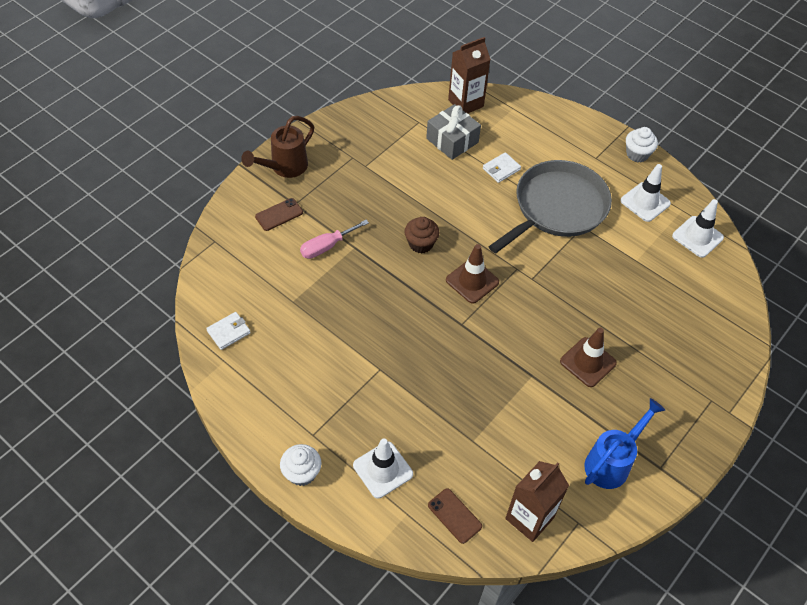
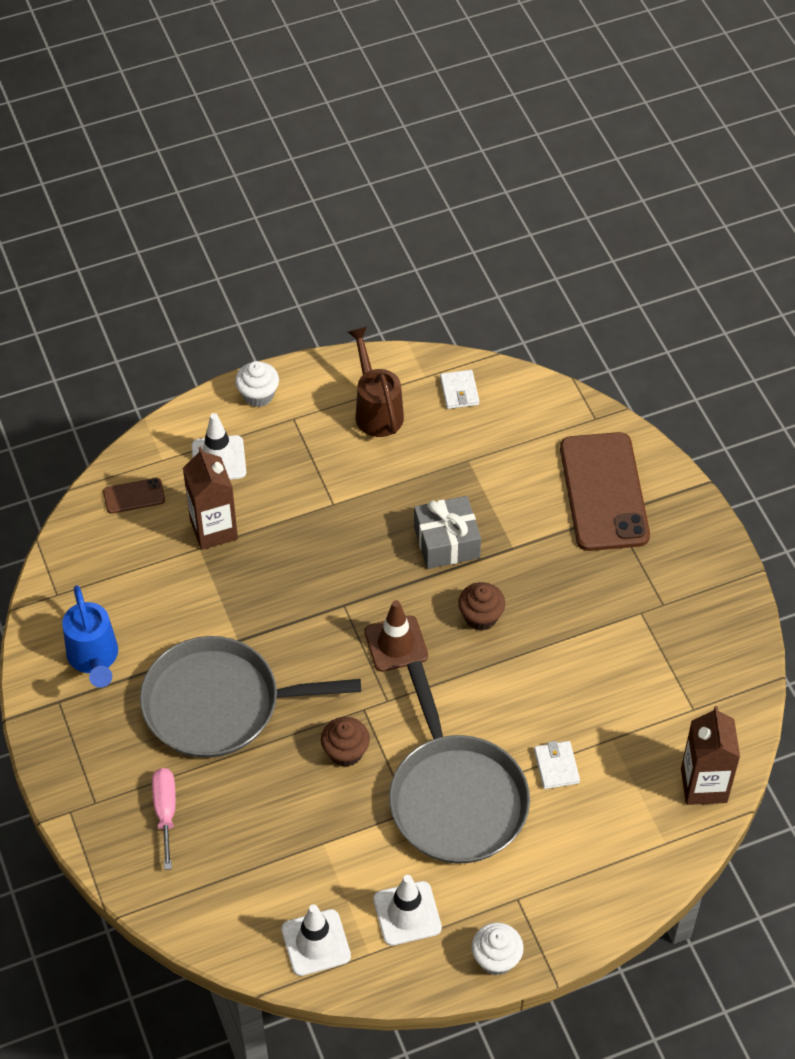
camera: 120 degrees right, 0 degrees up
(279, 215) = (603, 492): brown phone -> brown phone, size x2.31
(284, 168) = (680, 524): brown watering can -> brown watering can (376, 409)
(326, 246) = (528, 520): pink screwdriver -> pink screwdriver (165, 812)
(452, 140) = (638, 733): grey gift -> grey gift (446, 542)
(529, 518) = (89, 555): brown carton -> brown carton (214, 529)
(569, 275) = (345, 752): none -> brown cupcake
(588, 362) = (219, 704): brown traffic cone -> grey pan

